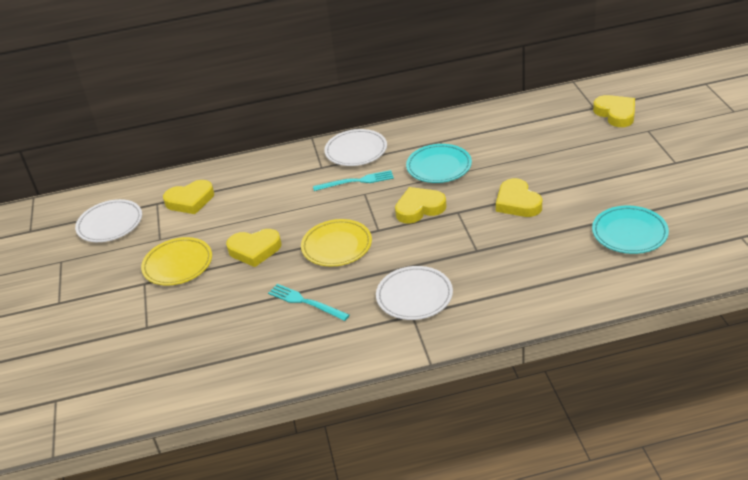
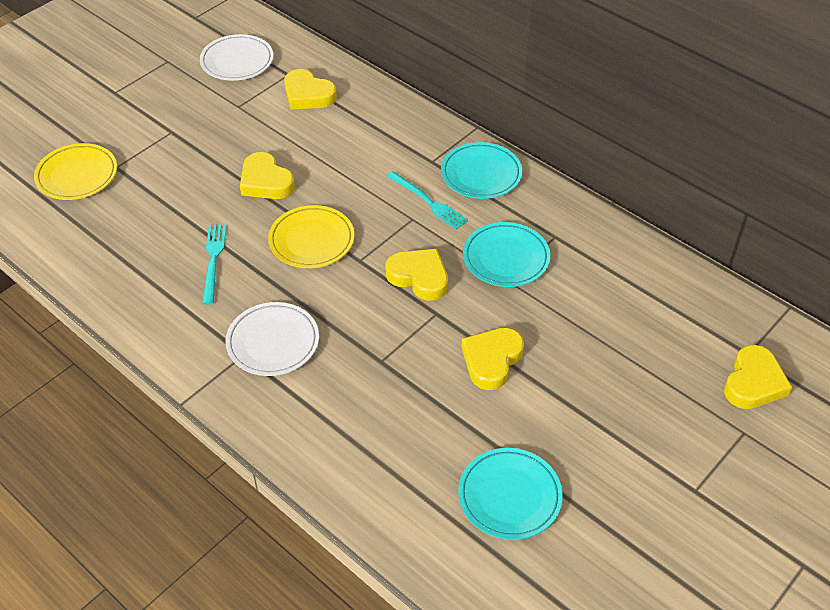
camera: 50 degrees right, 10 degrees up
(178, 265) = (210, 139): yellow plate -> yellow plate (77, 175)
(356, 151) = (481, 174): white plate -> turquoise plate

